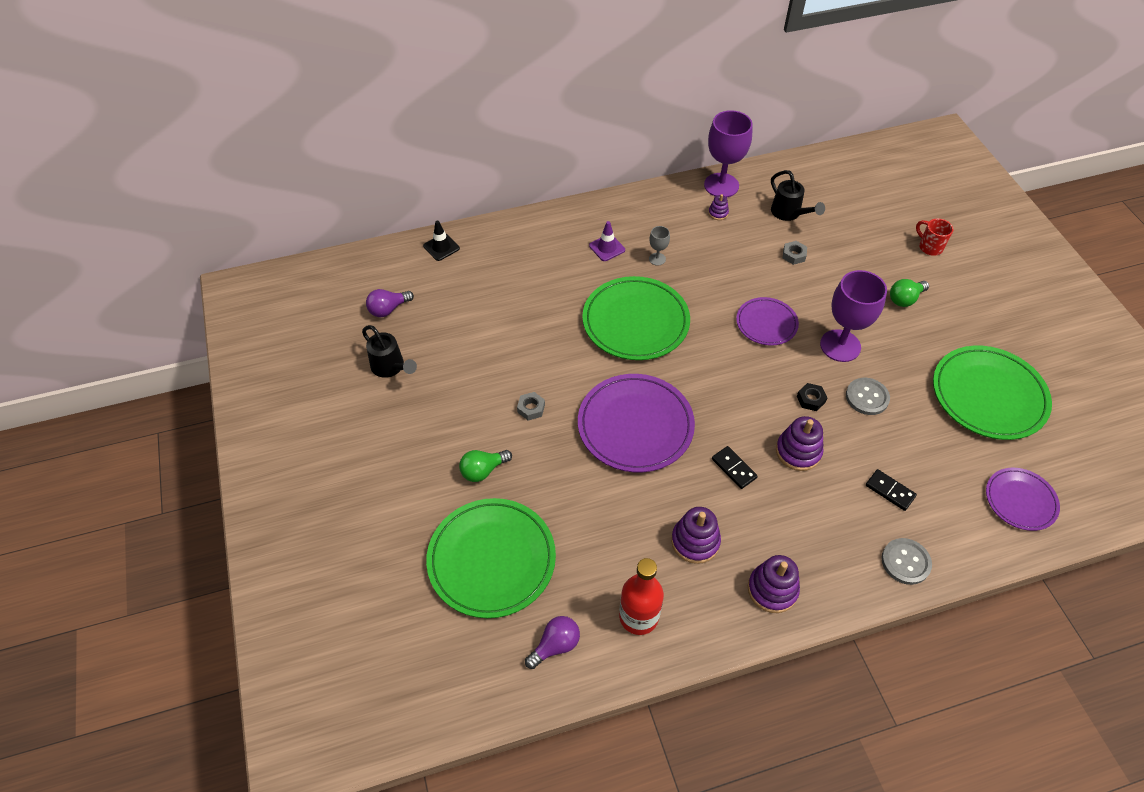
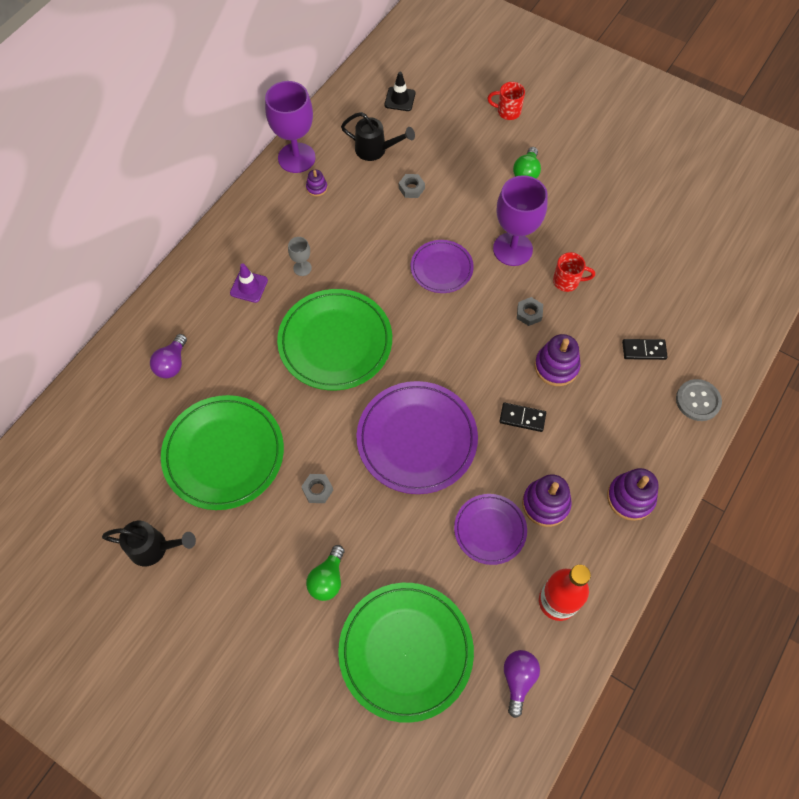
camera: 40 degrees left, 10 degrees up
(388, 309) = (97, 492): purple light bulb -> purple light bulb (172, 364)
(441, 247) = (91, 392): black traffic cone -> black traffic cone (400, 99)
(810, 399) = (529, 313): black nut -> grey nut
(867, 397) = (567, 281): grey button -> red mug
(988, 395) = (646, 218): green plate -> green plate (224, 454)
(1020, 501) = (730, 291): purple plate -> purple plate (490, 530)

